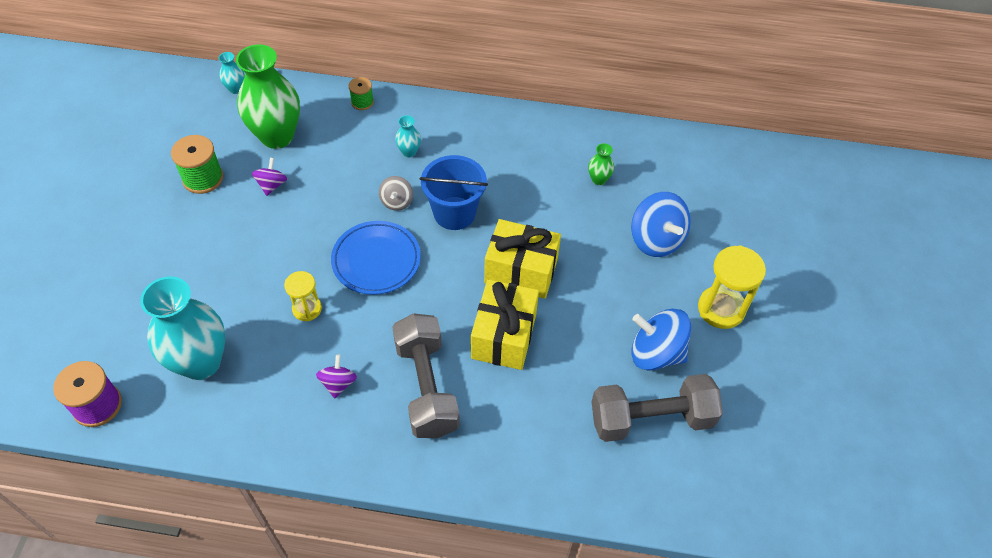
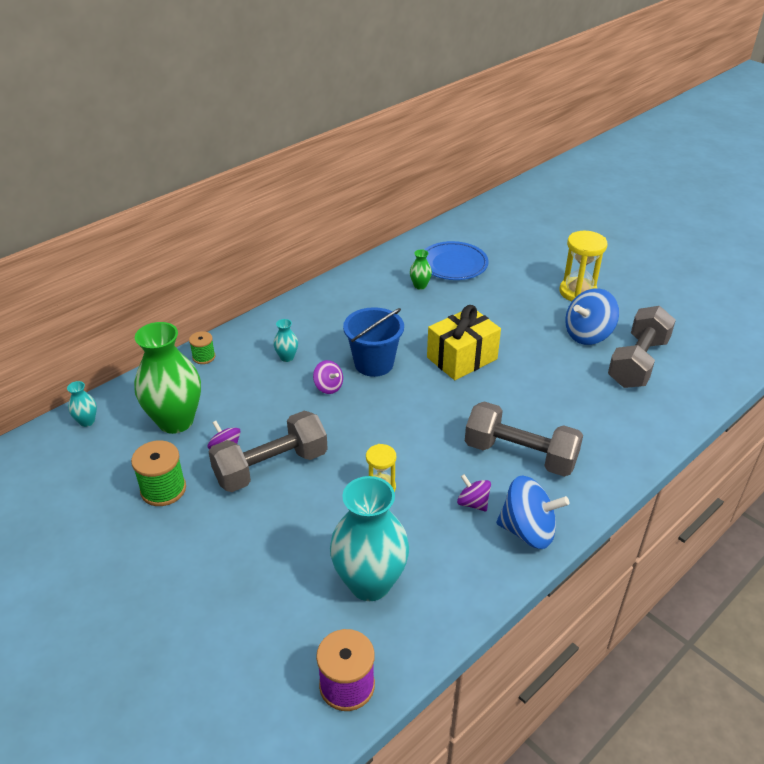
camera: 50 degrees left, 15 degrees down
(274, 225) = (271, 467): none -> grey dumbbell
(376, 260) = (374, 425): blue plate -> blue plate (453, 264)
(397, 202) = (328, 387): grey spinning top -> purple spinning top
(504, 336) = (511, 394): yellow gift -> none
(656, 240) = (497, 289): blue spinning top -> blue spinning top (528, 531)

